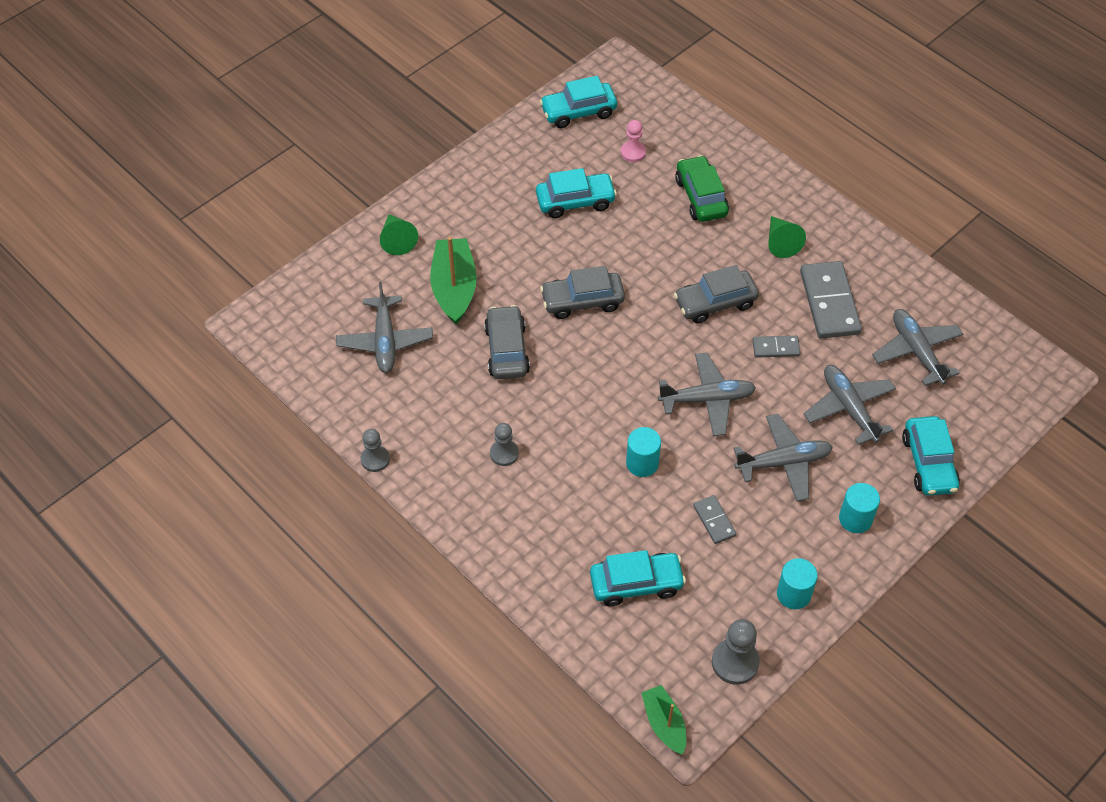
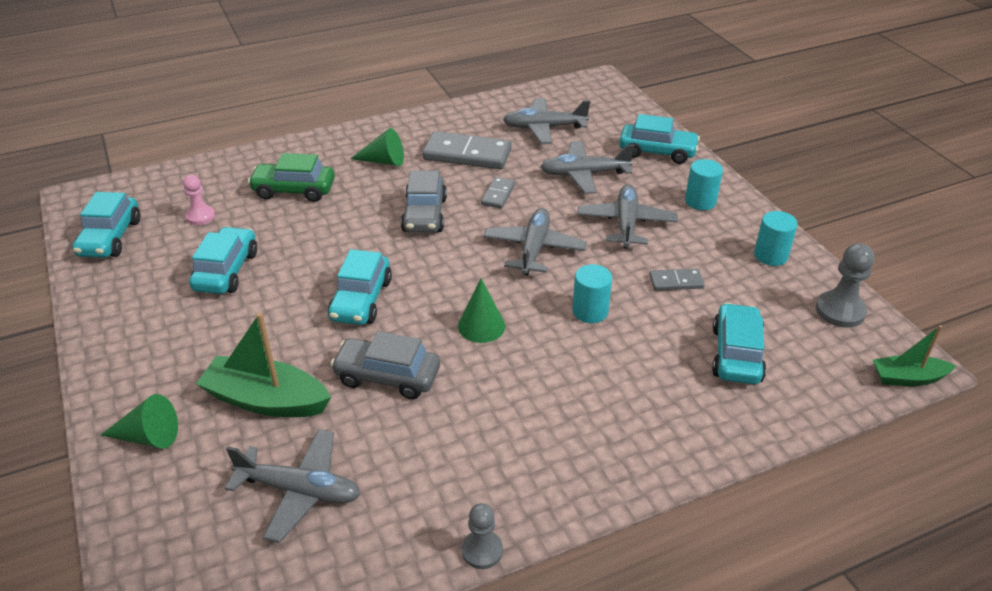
camera: 70 degrees left, 15 degrees down
(504, 453) = (530, 416): grey pawn -> none
(582, 301) = (361, 300): grey car -> turquoise car
(589, 391) = (481, 326): none -> green cone

